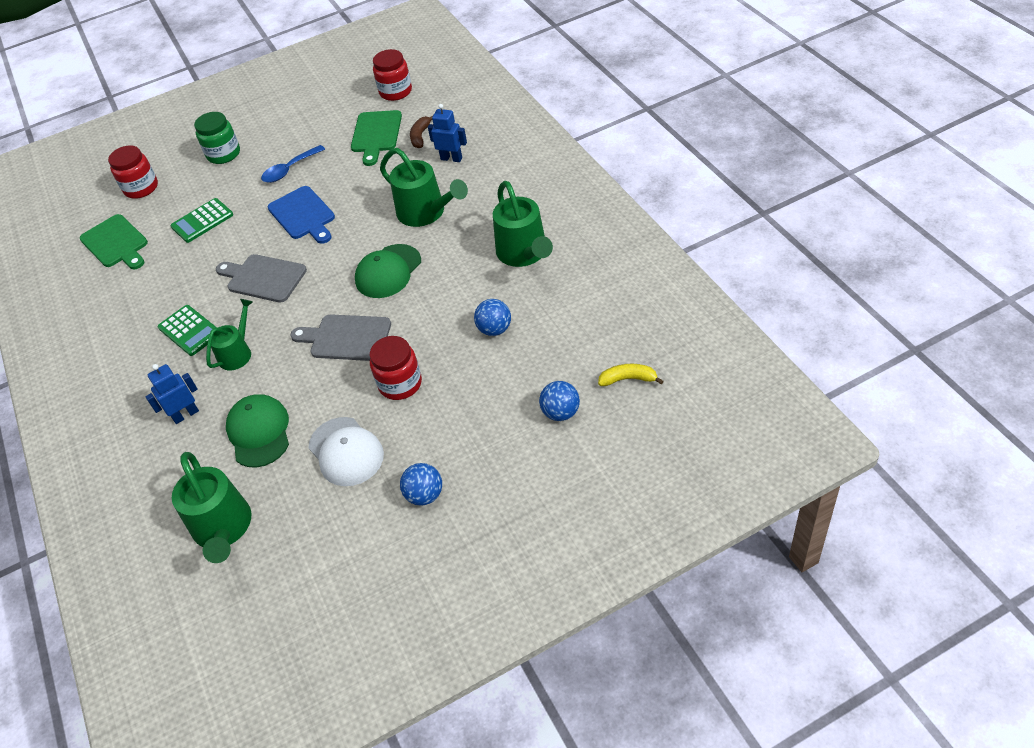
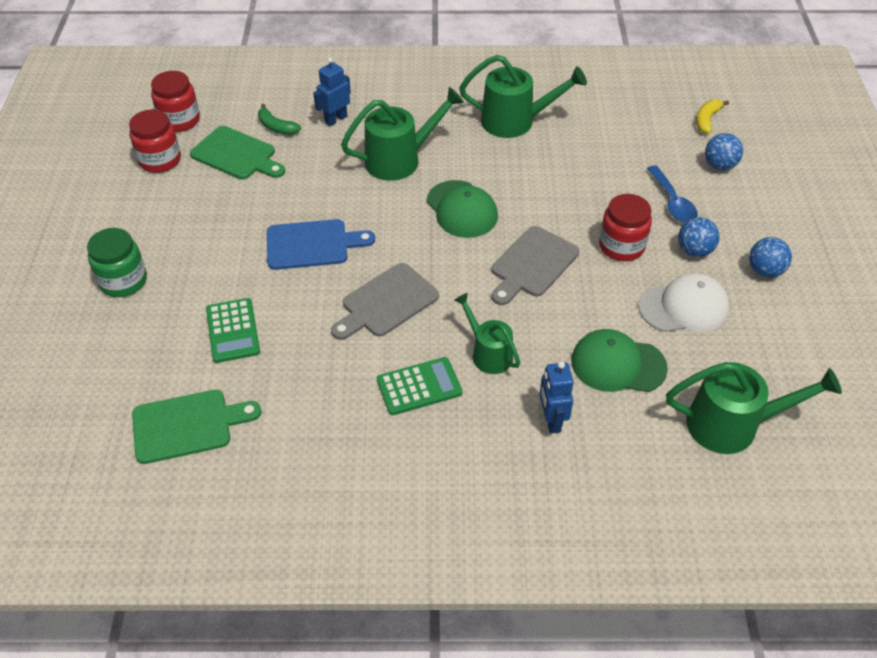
camera: 70 degrees left, 0 degrees up
(141, 188) = (100, 375): red jar -> red jar (160, 160)
(290, 169) = (220, 234): blue spoon -> blue spoon (672, 202)
(420, 136) = (276, 127): brown banana -> green banana
(494, 329) = (596, 169): blue ball -> blue ball (694, 251)

